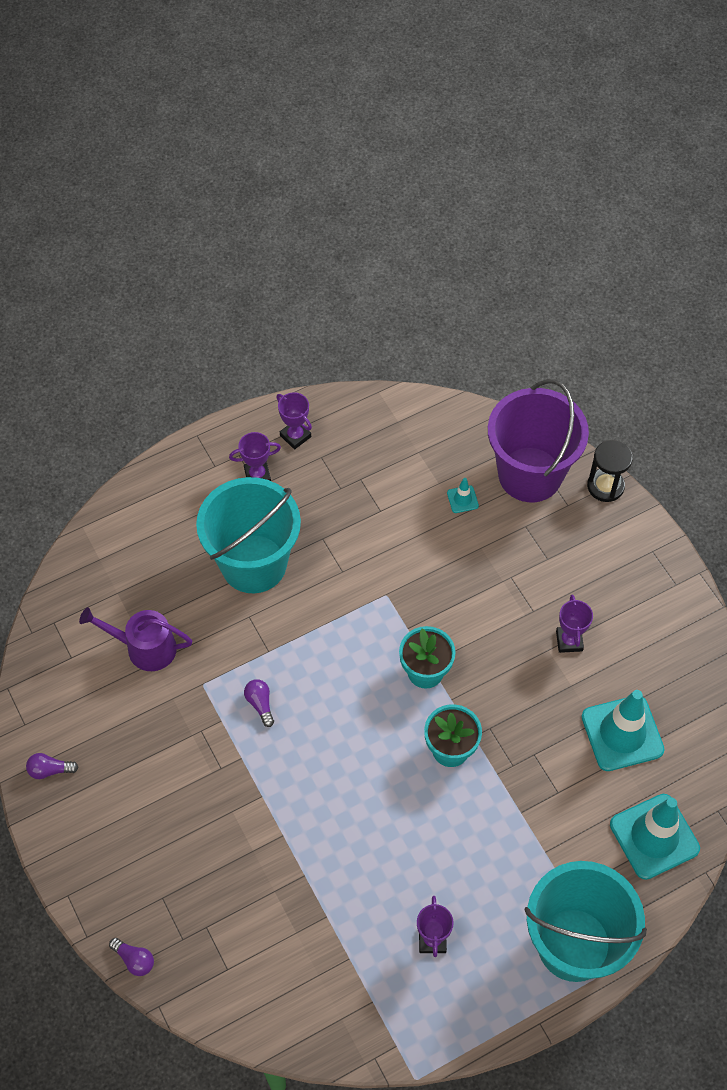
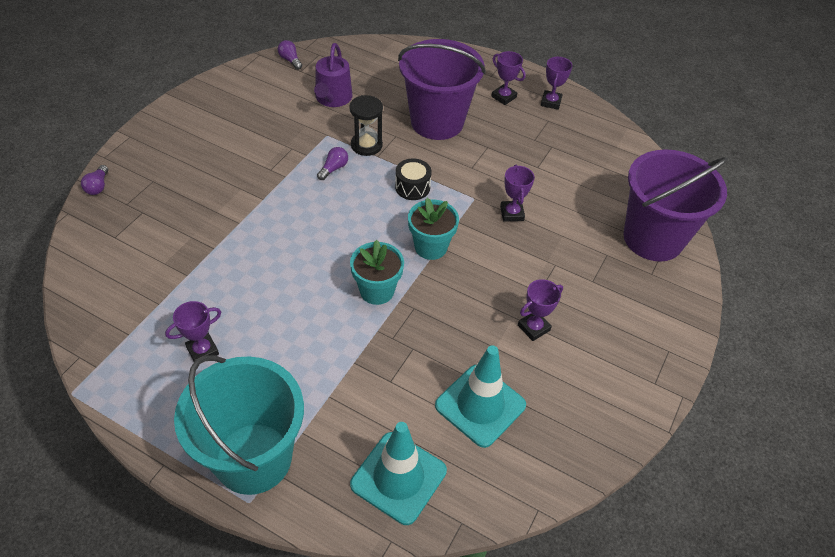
camera: 55 degrees right, 10 degrees down
(50, 770) = (215, 93): purple light bulb -> purple light bulb (290, 60)
(145, 648) = (332, 98): purple watering can -> purple watering can turned 150 degrees counterclockwise
(253, 564) = (437, 122): turquoise bucket -> purple bucket
(335, 643) = (412, 187): none -> black drum
(427, 573) = (511, 213): none -> purple trophy
(462, 499) = (591, 207): turquoise traffic cone -> none
(605, 486) = (693, 291): black hourglass -> black hourglass (366, 145)

